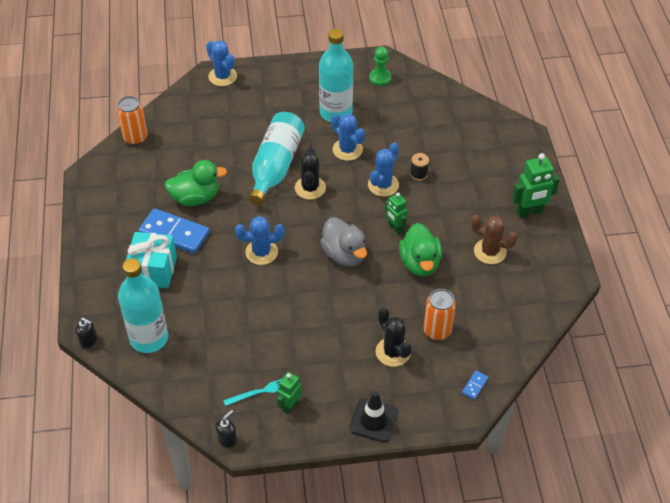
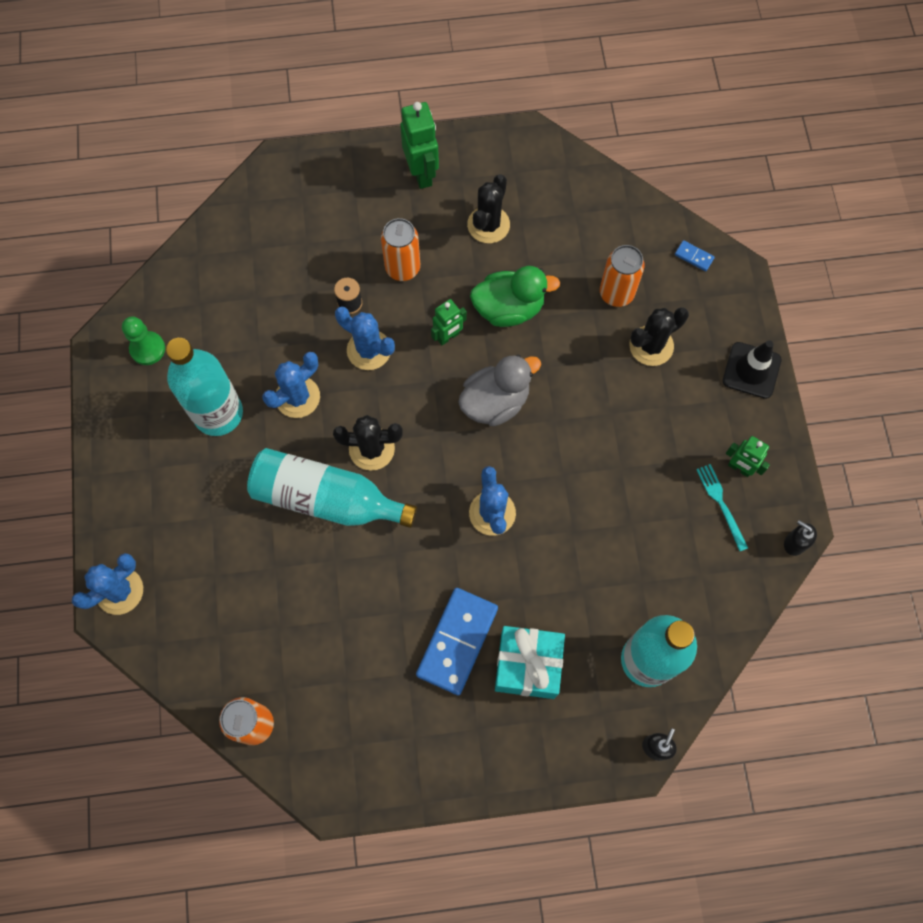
camera: 90 degrees left, 20 degrees up
(195, 198) = (387, 615): green duck -> none
(448, 202) = (402, 268): none -> orange can
(490, 251) = (488, 225): brown cactus -> black cactus

